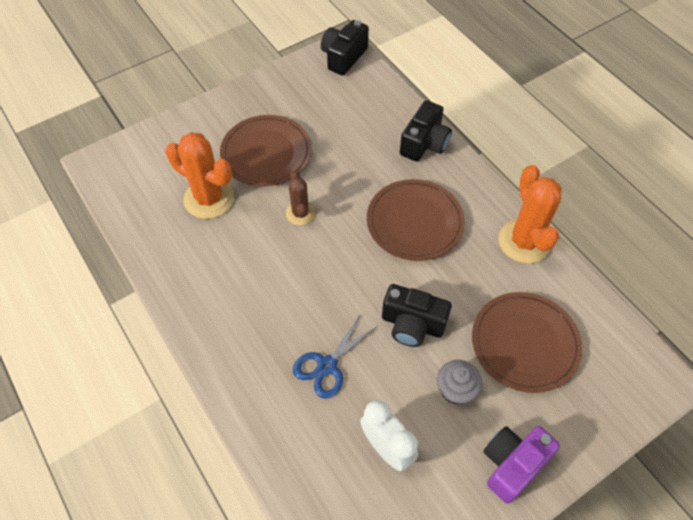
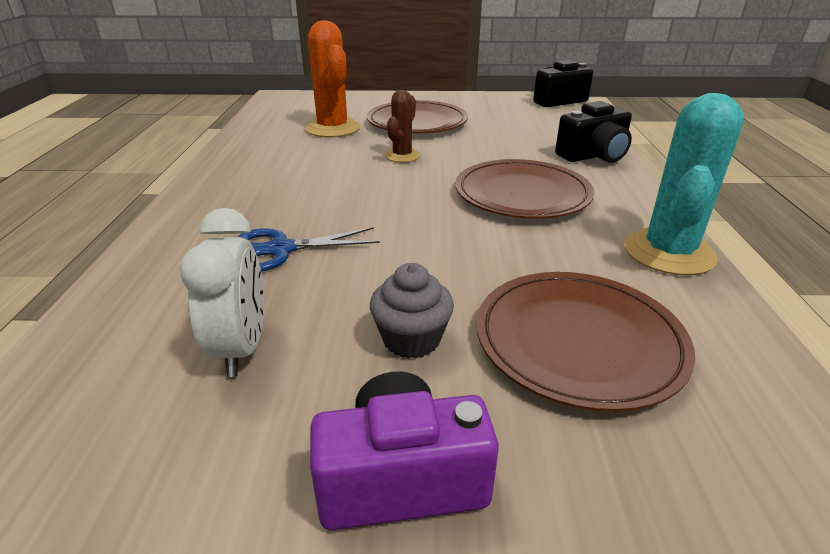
camera: 35 degrees right, 25 degrees down
(412, 324) = (425, 260): black camera -> none
(524, 241) = (668, 252): orange cactus -> turquoise cactus

